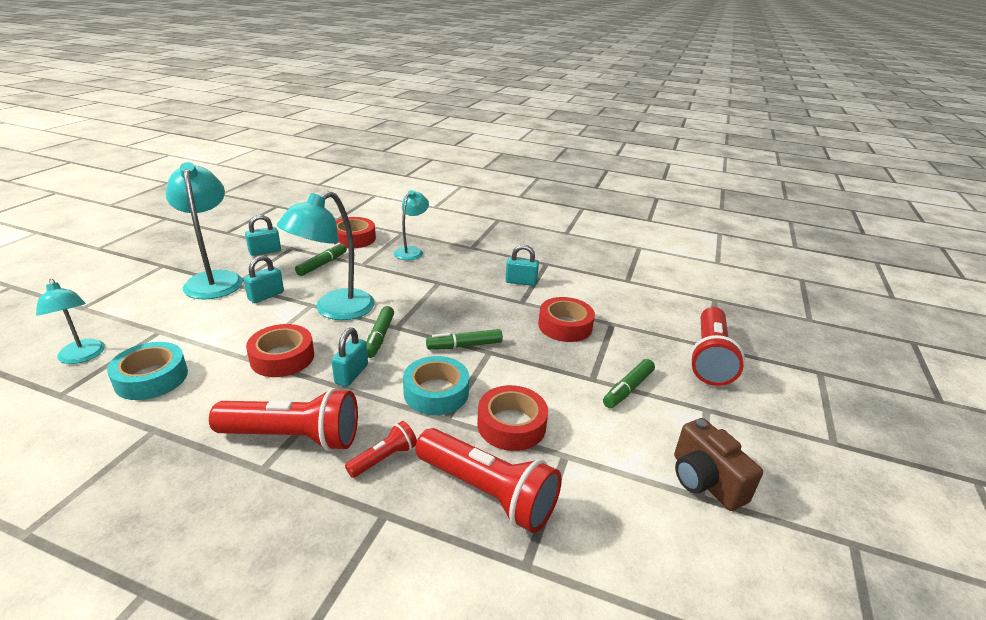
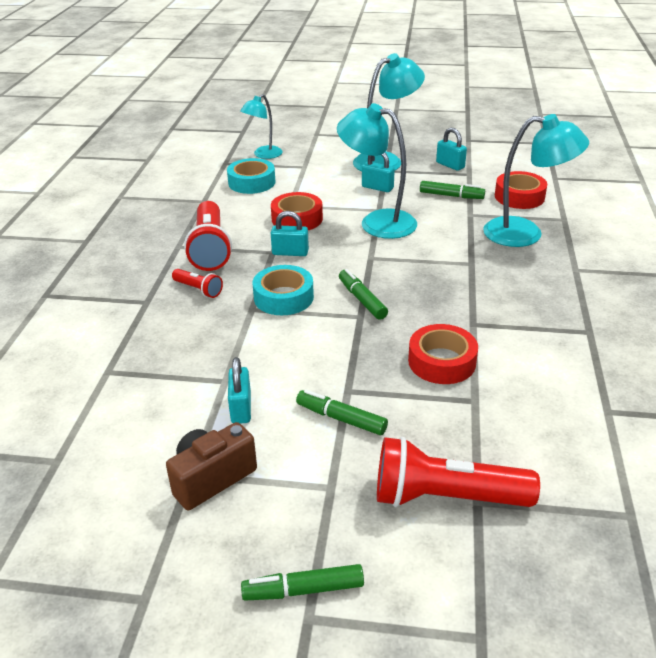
camera: 80 degrees right, 5 degrees up
(379, 337) = (349, 253): green marker -> green marker (303, 590)
(411, 251) = (525, 234): turquoise lamp -> turquoise lamp, size x1.65
(487, 492) = (173, 343): red flashlight -> none
(511, 425) = (255, 345): red tape -> none
(521, 282) = (520, 317): turquoise padlock -> turquoise padlock (241, 408)

